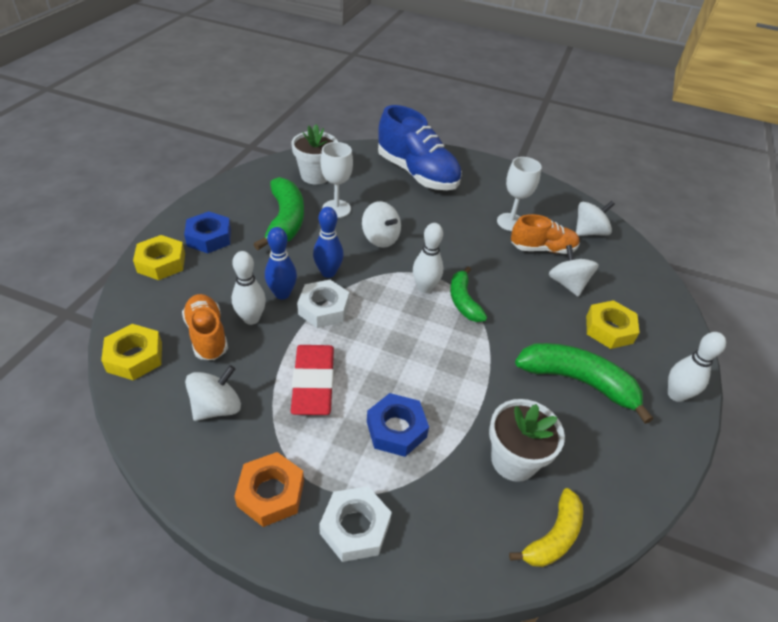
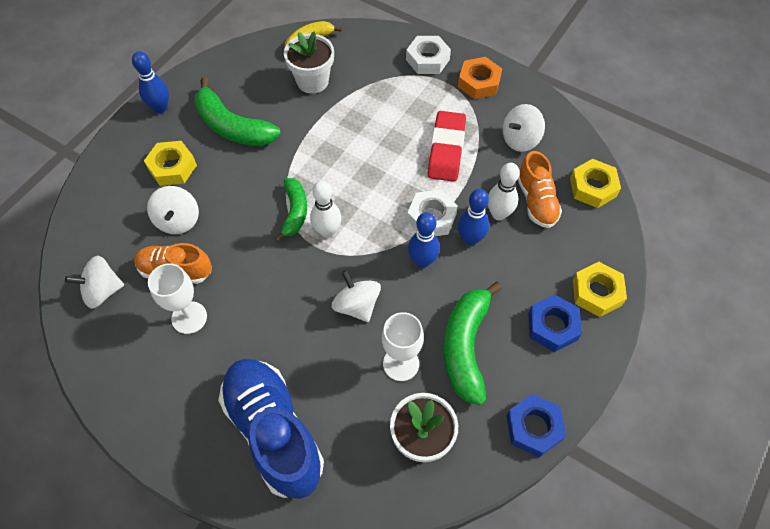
camera: 165 degrees left, 15 degrees up
(396, 429) = (389, 109): blue nut -> blue nut (534, 427)
(676, 395) = (160, 108): white bowling pin -> blue bowling pin

